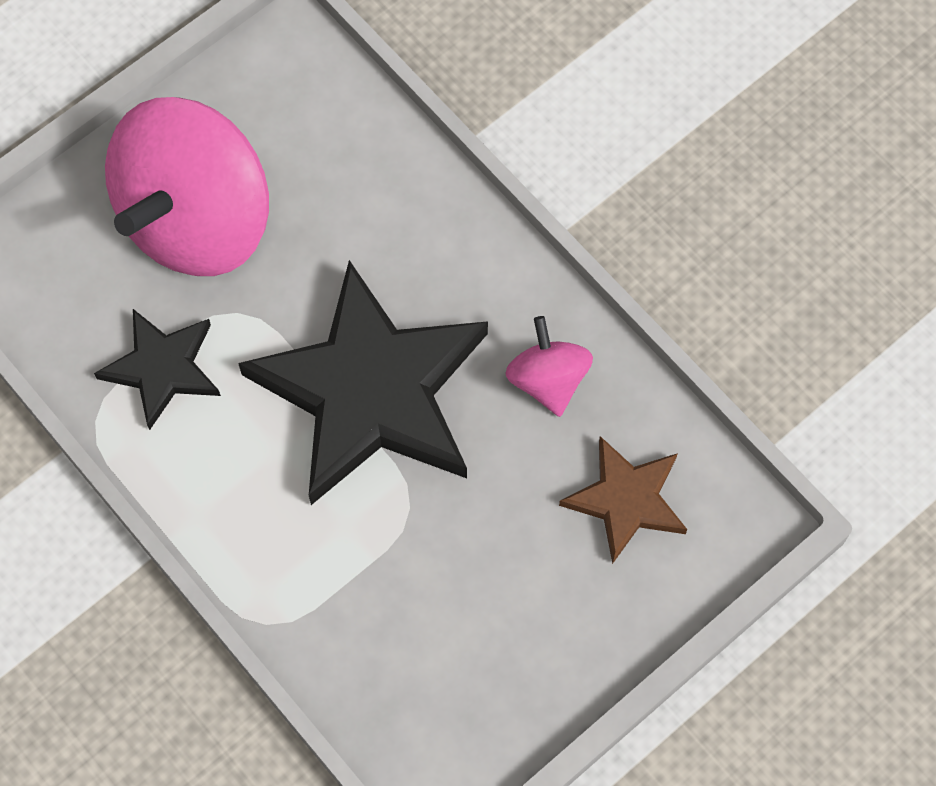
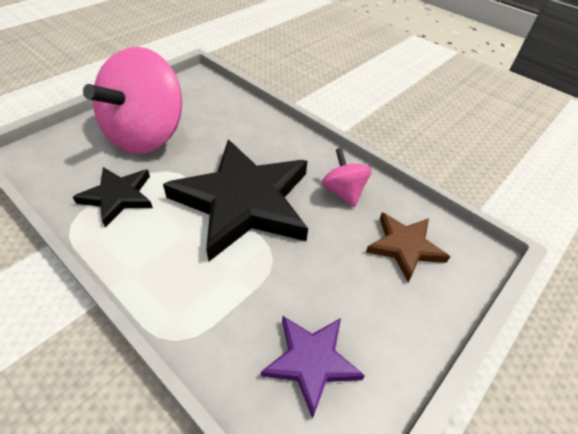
camera: 10 degrees left, 20 degrees down
(445, 668) = (311, 361): none -> purple star

